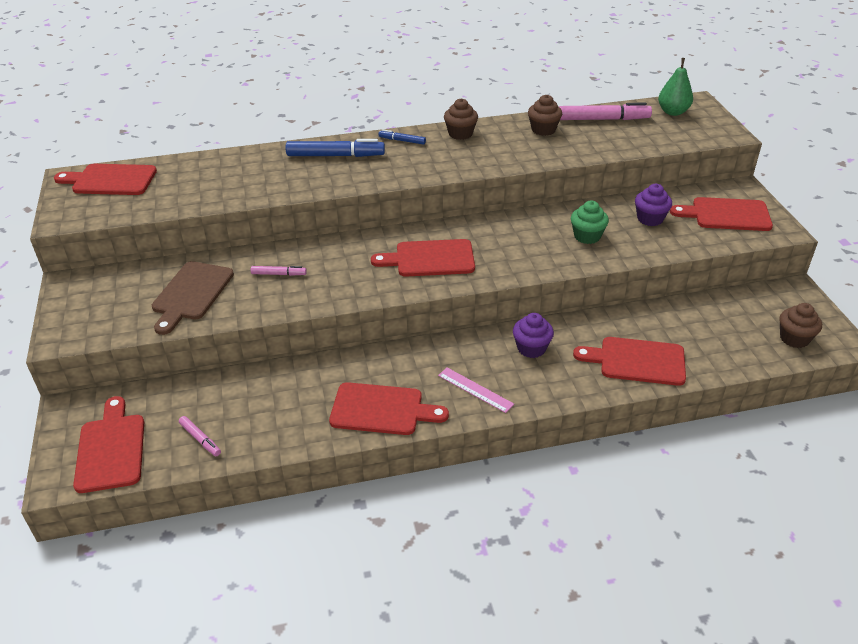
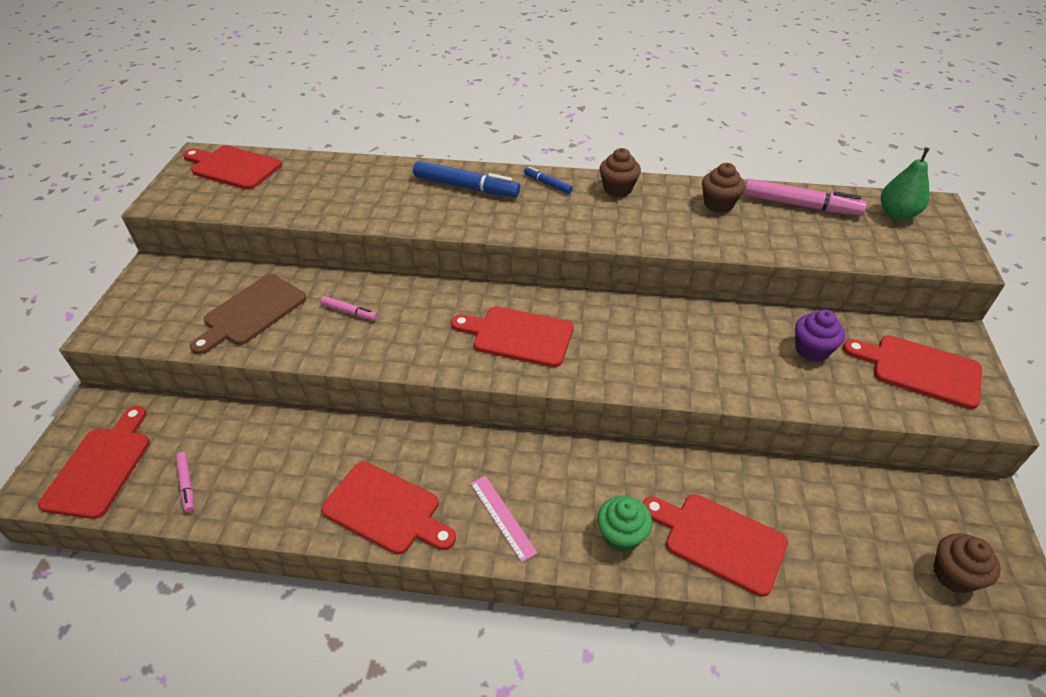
camera: 20 degrees right, 5 degrees up
(531, 348) = (595, 480): purple cupcake -> none
(587, 236) = (719, 354): green cupcake -> green cupcake (621, 535)

